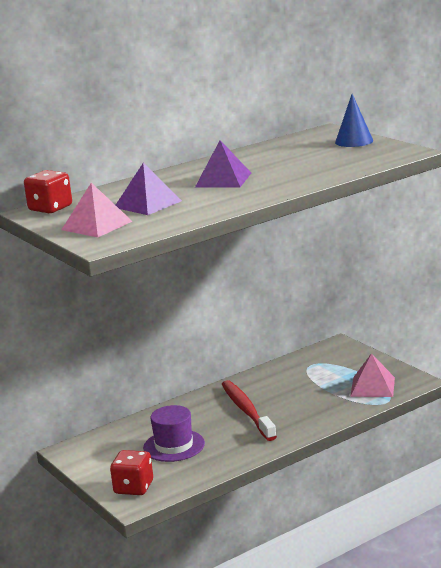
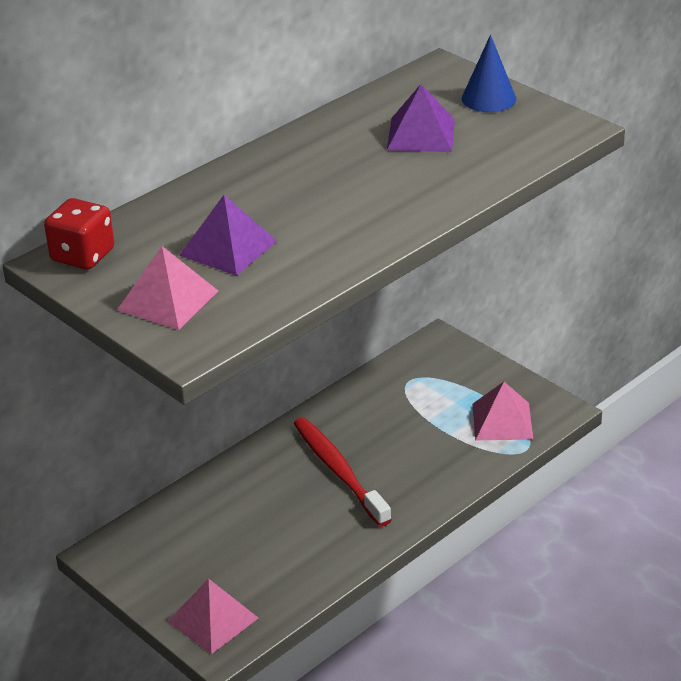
camera: 10 degrees left, 15 degrees up
(134, 487) = (213, 619): red dice -> pink pyramid
(174, 446) = (251, 540): purple hat -> none
(223, 180) = (323, 189): purple pyramid -> purple pyramid (421, 134)

